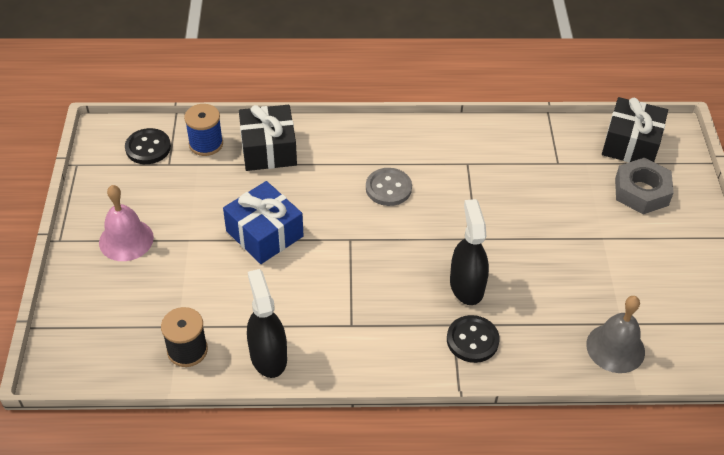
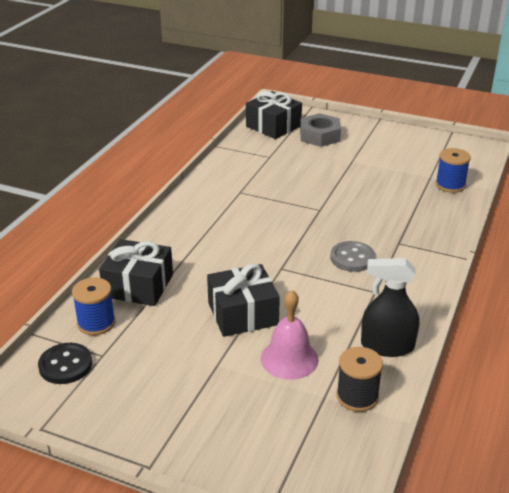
camera: 65 degrees left, 15 degrees down
(126, 240) = (186, 410): pink bell -> pink bell (289, 358)
(264, 233) = (243, 314): blue gift -> black gift
(388, 188) = (238, 234): grey button -> grey button (352, 258)
(466, 285) = (364, 226): black spray bottle -> none
(472, 340) = (418, 238): black button -> none
(615, 348) = (450, 185): grey bell -> blue spool

